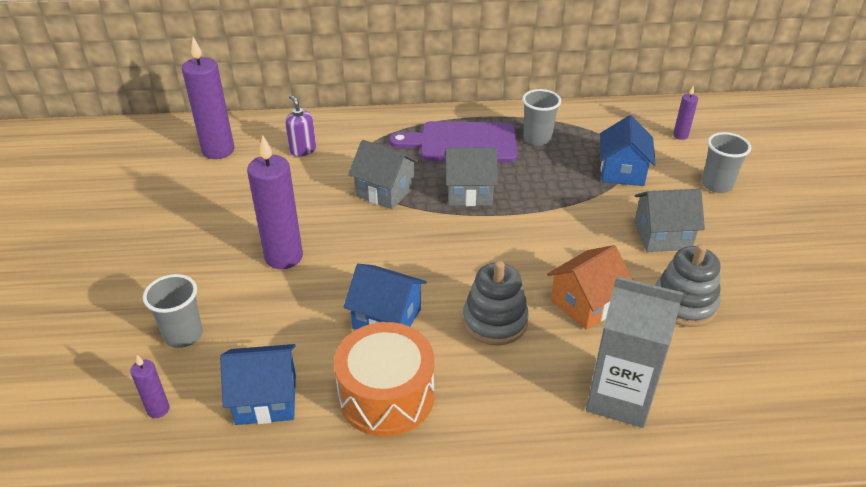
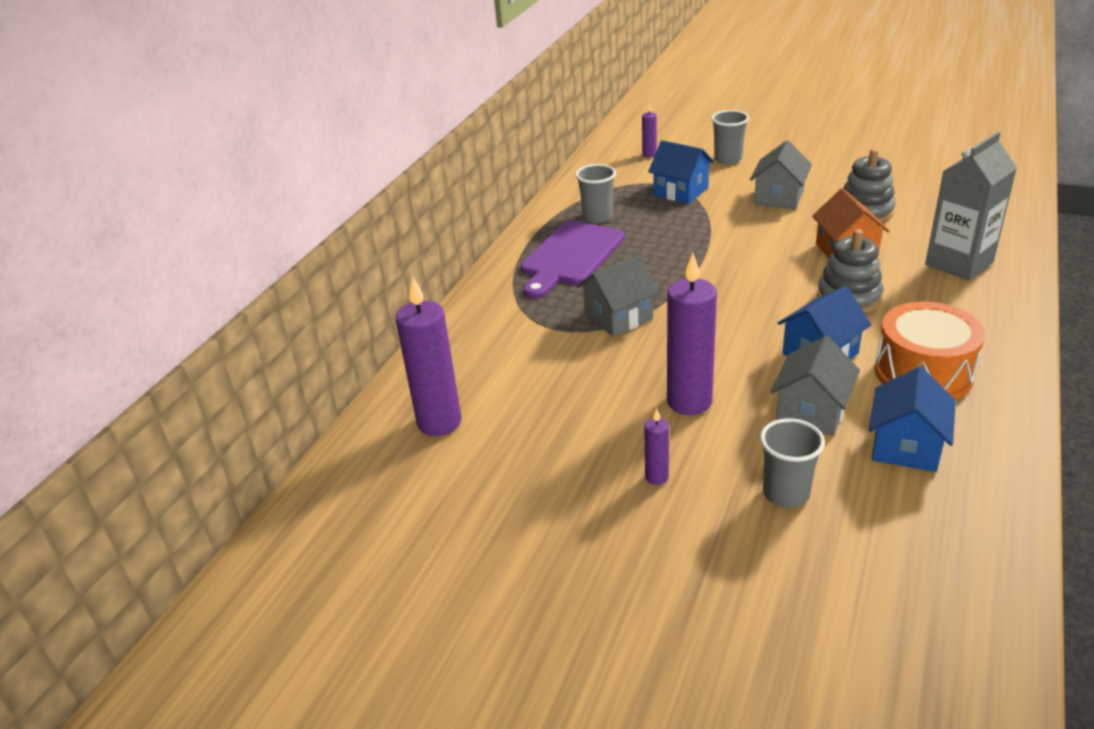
camera: 60 degrees left, 5 degrees down
(158, 409) = (898, 526): purple candle -> purple candle (656, 477)
(303, 150) = (496, 357): purple soap dispenser -> none
(469, 192) = (655, 270): grey house -> grey house (811, 411)

